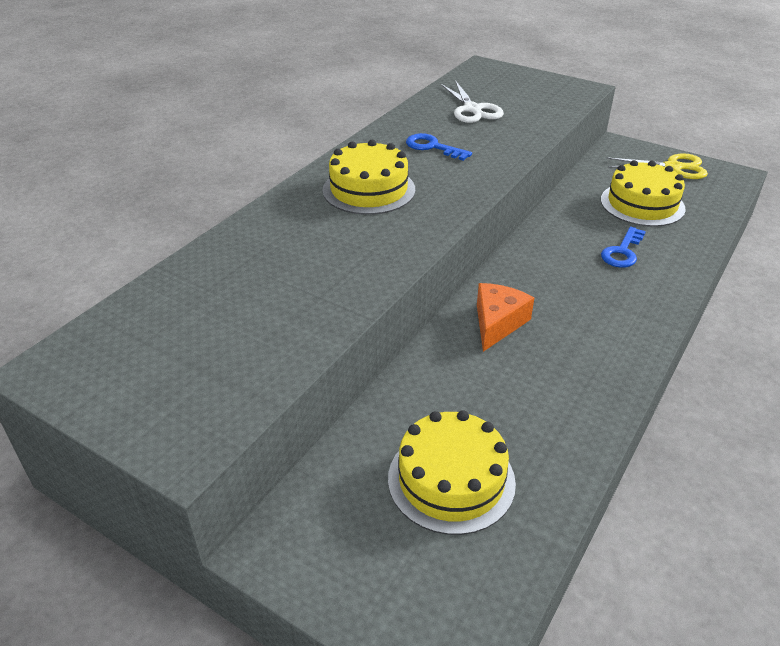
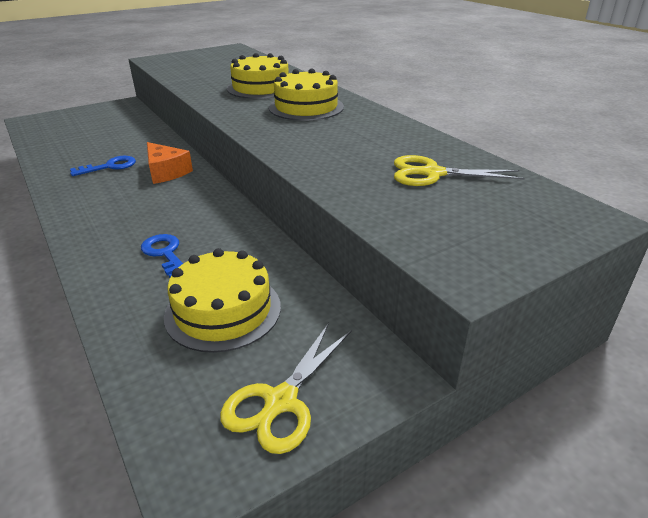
camera: 115 degrees right, 5 degrees down
(432, 147) = (355, 138): blue key -> blue key (110, 166)
(451, 480) = (91, 135): yellow cake -> yellow cake (261, 88)
(472, 109) = (432, 173): white scissors -> yellow scissors

